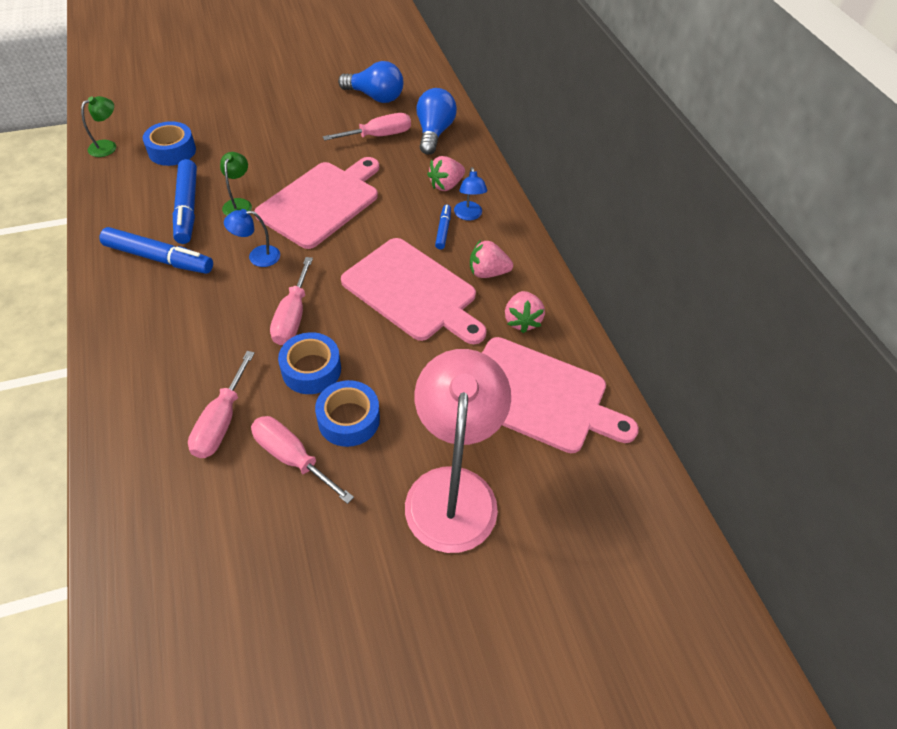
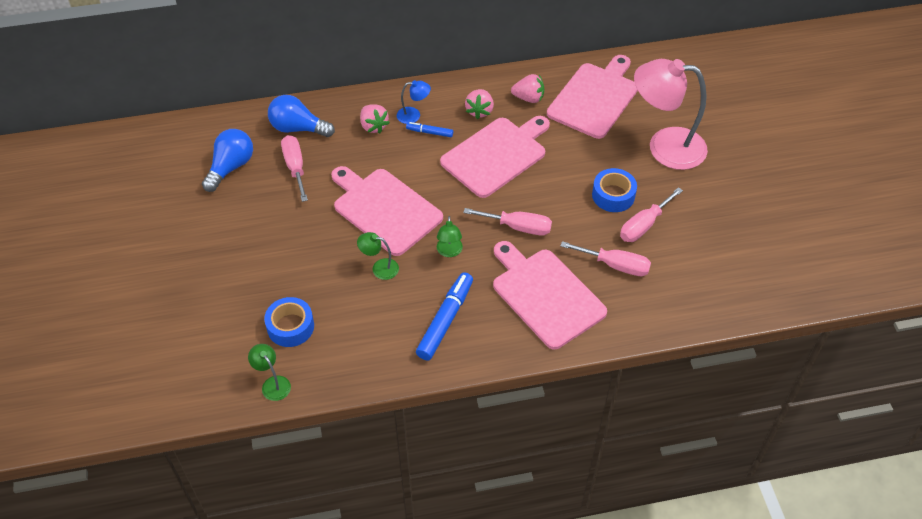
camera: 80 degrees left, 0 degrees up
(181, 346) = (545, 295): none -> pink cutting board
(187, 208) = (380, 306): blue marker -> none
(257, 256) = (449, 252): blue lamp -> green lamp
(311, 370) = (570, 215): blue tape -> none

